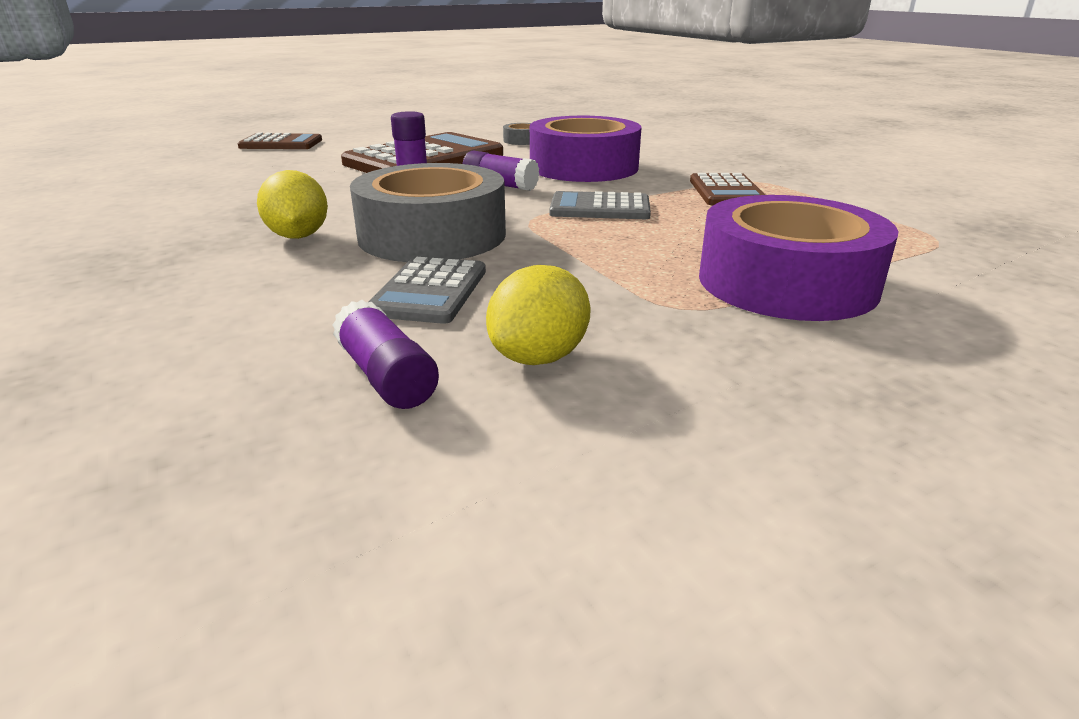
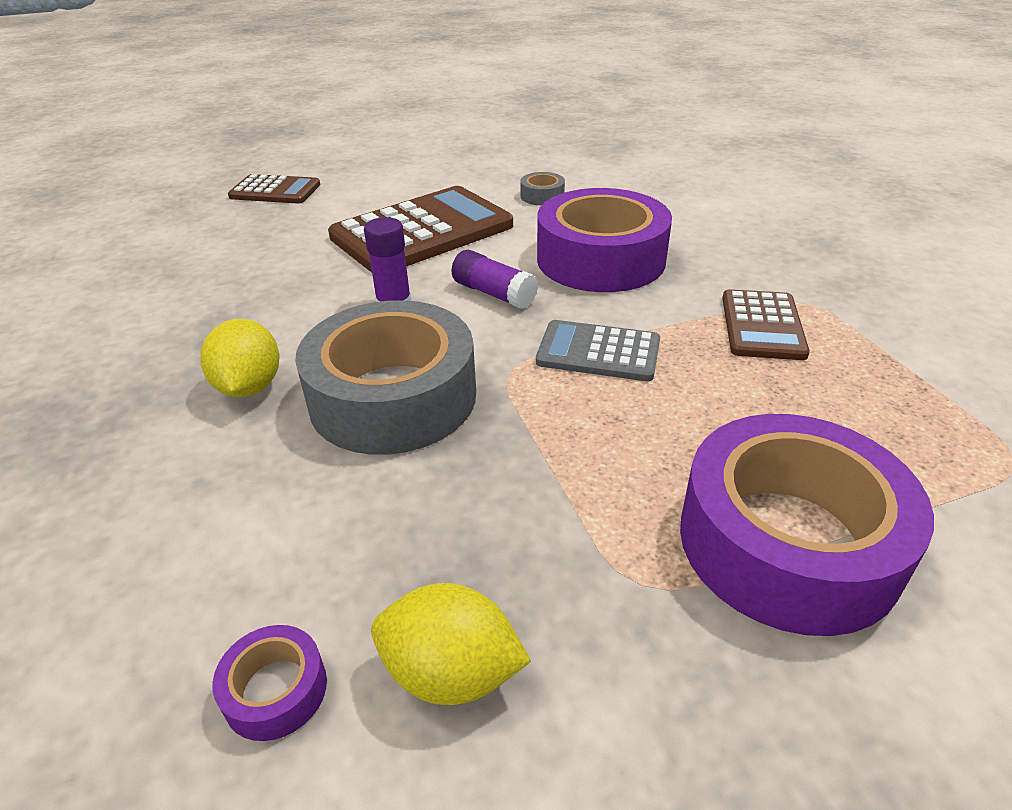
camera: 10 degrees right, 10 degrees up
(386, 376) = (275, 690): purple glue stick -> purple tape
(429, 291) = (362, 516): grey calculator -> none
(539, 357) = (451, 673): yellow lemon -> yellow lemon turned 60 degrees clockwise

